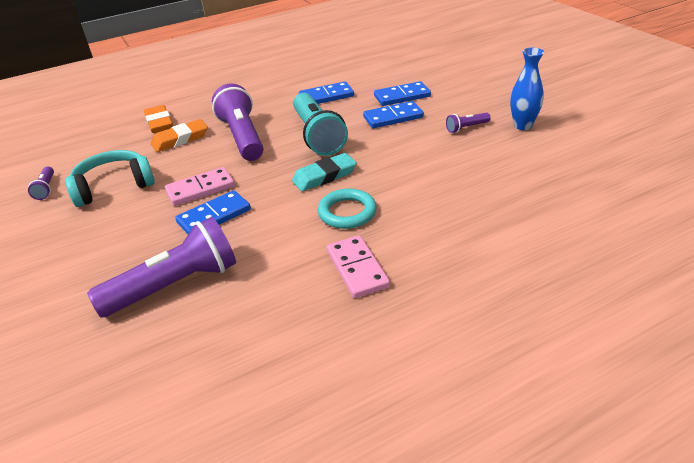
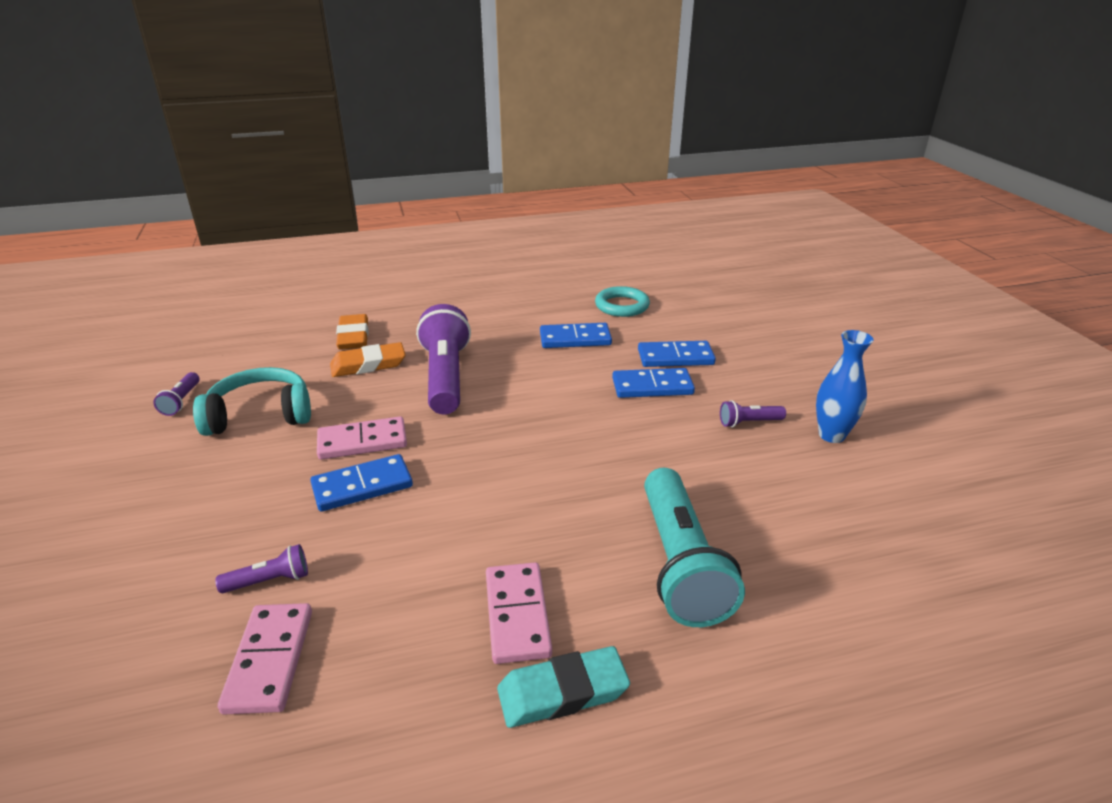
camera: 10 degrees right, 5 degrees down
(175, 285) = (269, 581): purple flashlight -> purple flashlight, size x0.44
(199, 330) = (269, 660): none -> pink domino
(317, 136) = (541, 394): turquoise flashlight -> turquoise flashlight (680, 564)
(324, 176) = (528, 457): turquoise eraser -> turquoise eraser (563, 692)
(347, 212) = (537, 520): turquoise ring -> turquoise ring (622, 306)

